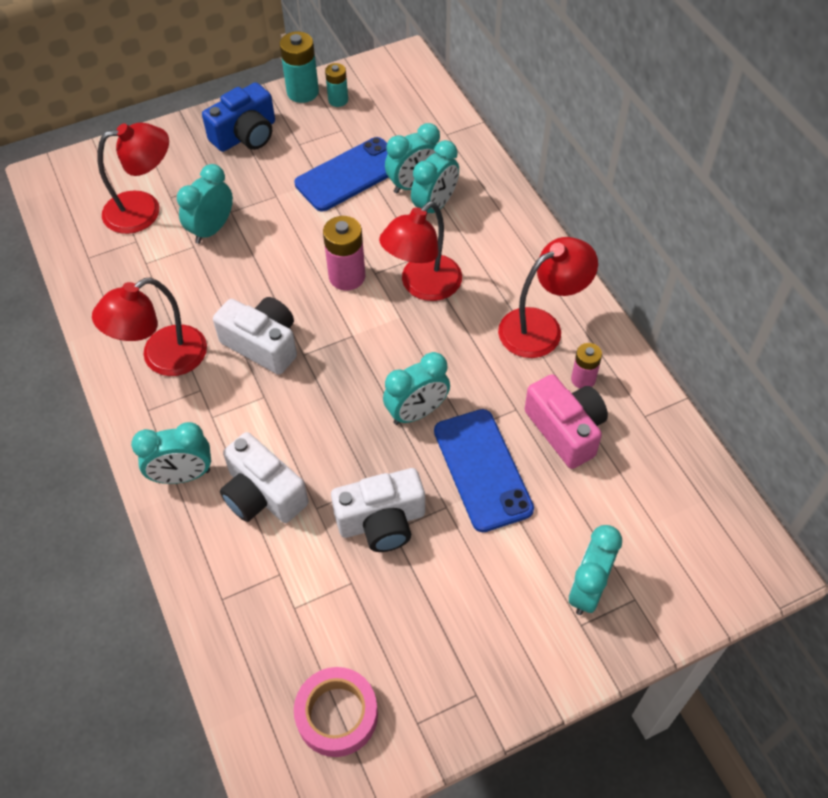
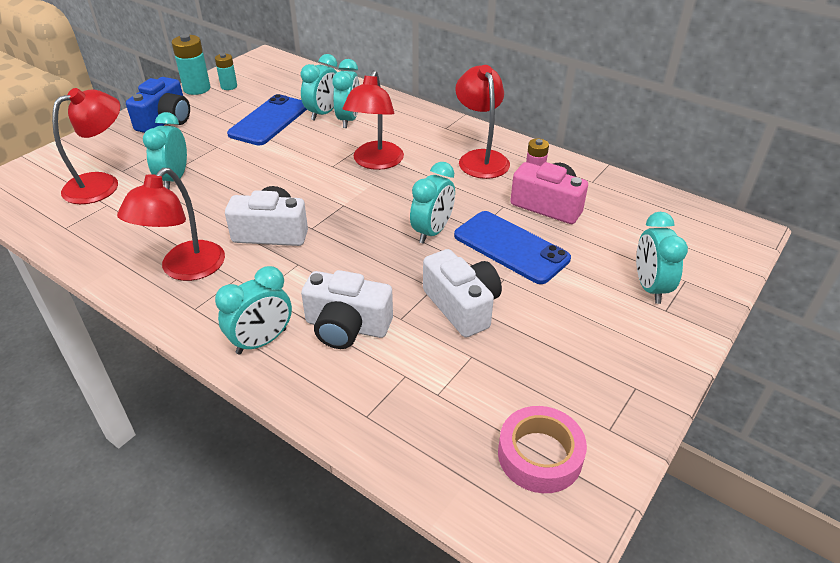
camera: 30 degrees left, 15 degrees down
(347, 276) = (311, 174): pink battery -> none
(382, 521) = (462, 306): white camera -> white camera turned 75 degrees counterclockwise
(541, 327) = (480, 158): red lamp -> red lamp turned 45 degrees counterclockwise

